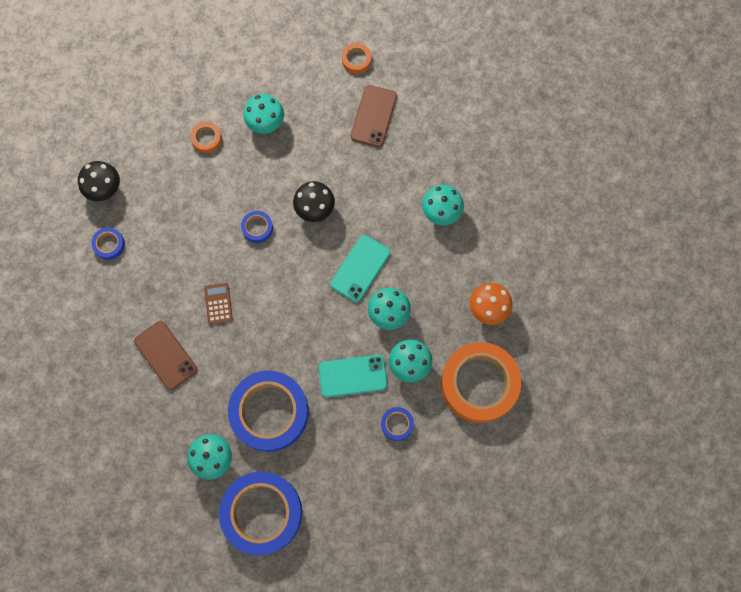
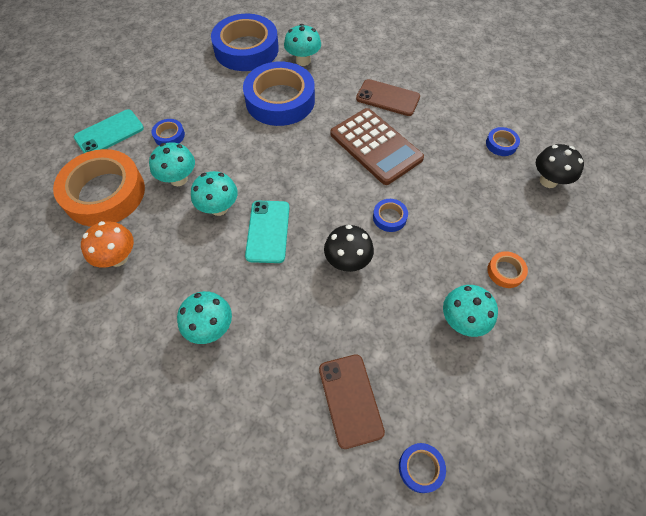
camera: 150 degrees right, 15 degrees down
(218, 303) = (375, 146): brown calculator -> brown calculator, size x2.21
(353, 376) = (226, 149): turquoise phone -> turquoise phone (109, 133)
(356, 60) = (421, 468): orange tape -> blue tape

